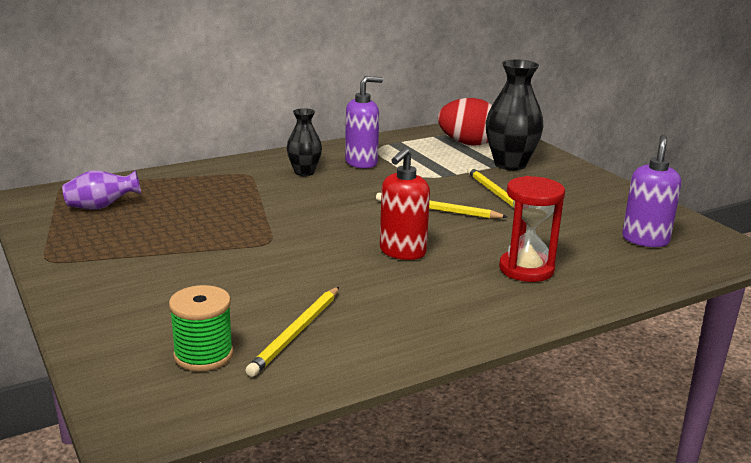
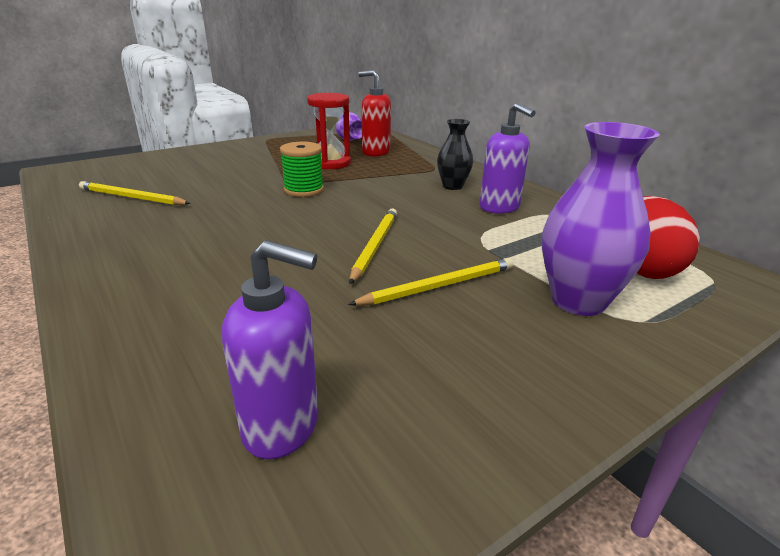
camera: 85 degrees right, 5 degrees up
(203, 355) = (122, 177): green spool -> green spool (304, 190)
(402, 252) = (263, 229): red soap dispenser -> red soap dispenser (375, 152)
(510, 164) = (578, 301): black vase -> purple vase
(526, 269) = (202, 295): red hourglass -> red hourglass (331, 163)

